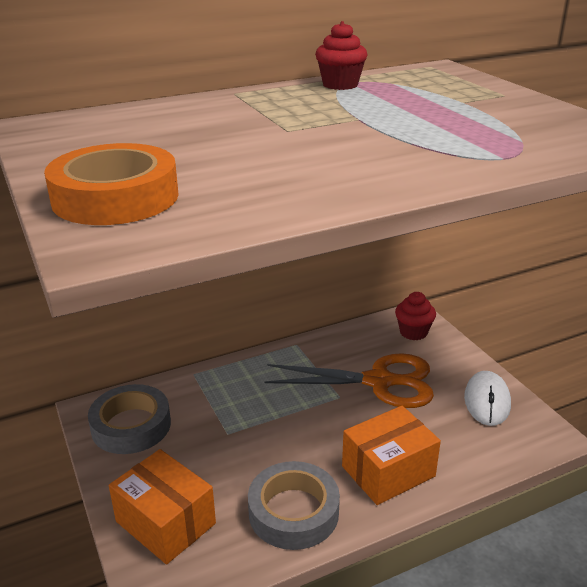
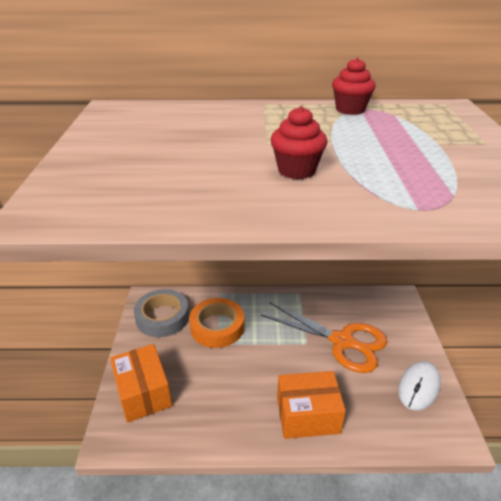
camera: 25 degrees right, 5 degrees up
(115, 197) = (92, 177): orange tape -> orange tape (217, 327)
(293, 512) = (224, 419): grey tape -> none
(413, 332) = (392, 310): red cupcake -> red cupcake (296, 170)

